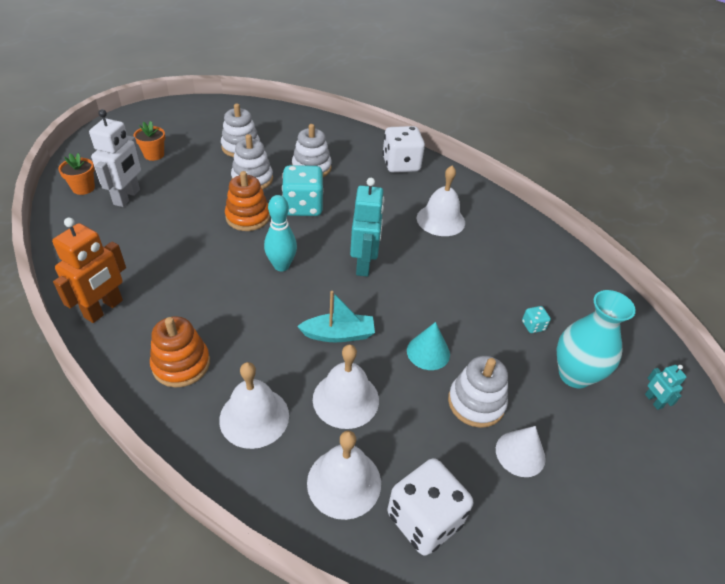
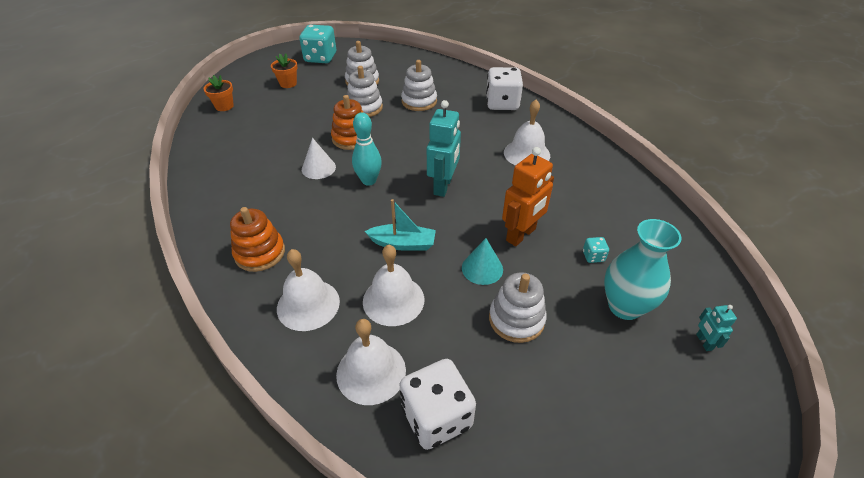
camera: 15 degrees right, 0 degrees up
(104, 309) = (211, 202): orange robot -> orange robot (521, 235)
(127, 197) = (256, 115): white robot -> none
(303, 207) = (402, 133): turquoise dice -> turquoise dice (320, 58)
(520, 453) = (548, 372): white cone -> white cone (318, 168)

